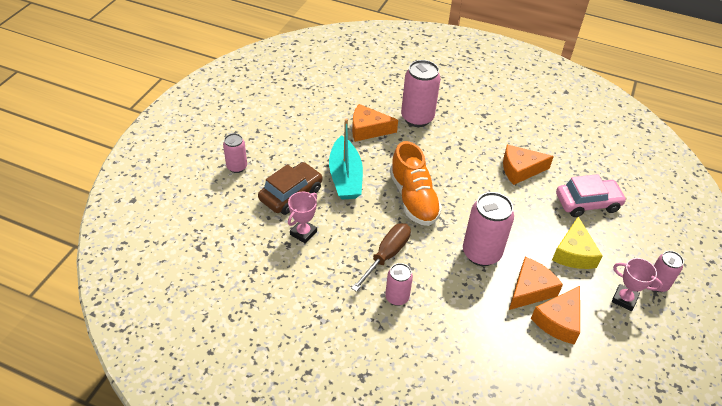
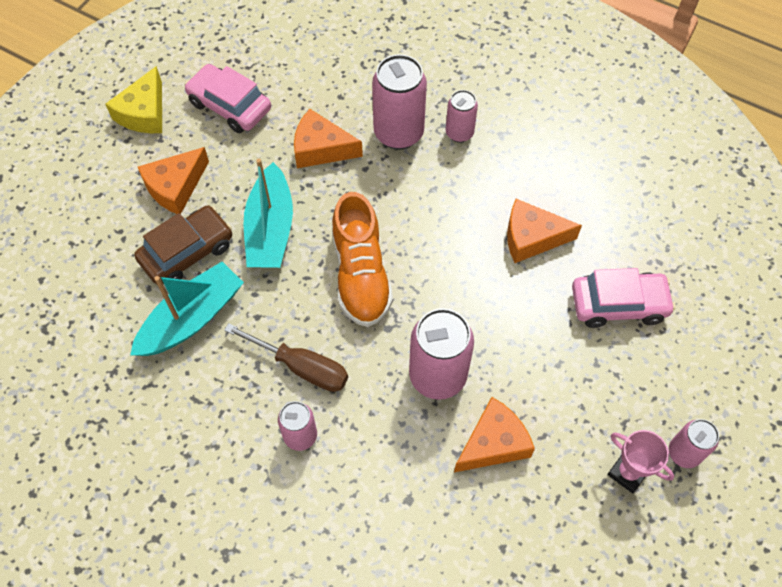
camera: 10 degrees right, 15 degrees up
(237, 167) = (120, 199): pink can -> pink can (459, 133)
(301, 109) = (230, 106): none -> pink car
(303, 233) = (192, 318): pink trophy -> turquoise boat
(386, 256) = (301, 367): brown screwdriver -> brown screwdriver turned 75 degrees clockwise
(558, 321) = (521, 497): orange cheese -> orange cheese (175, 187)
(573, 253) = (574, 388): yellow cheese -> yellow cheese (144, 113)

